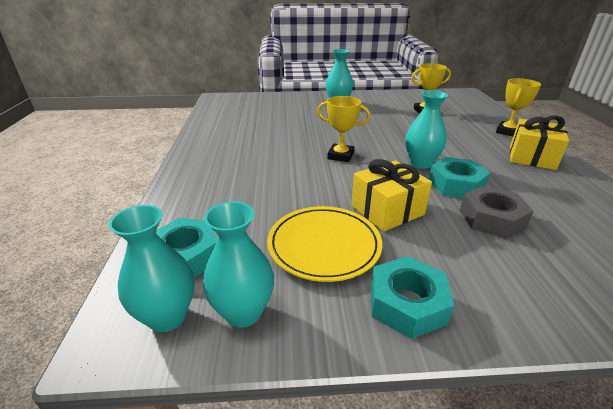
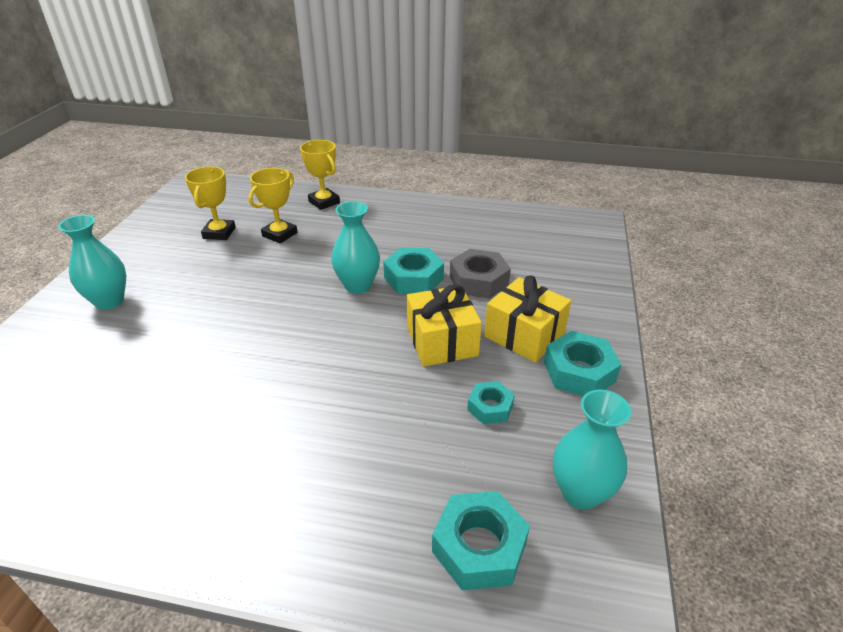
camera: 75 degrees left, 5 degrees up
(167, 316) = (582, 567): turquoise vase -> none
(324, 245) = (490, 407): yellow plate -> turquoise nut
(340, 156) = (298, 345): yellow trophy -> yellow trophy (280, 234)
(532, 157) = (386, 213): yellow gift -> yellow gift (524, 335)

